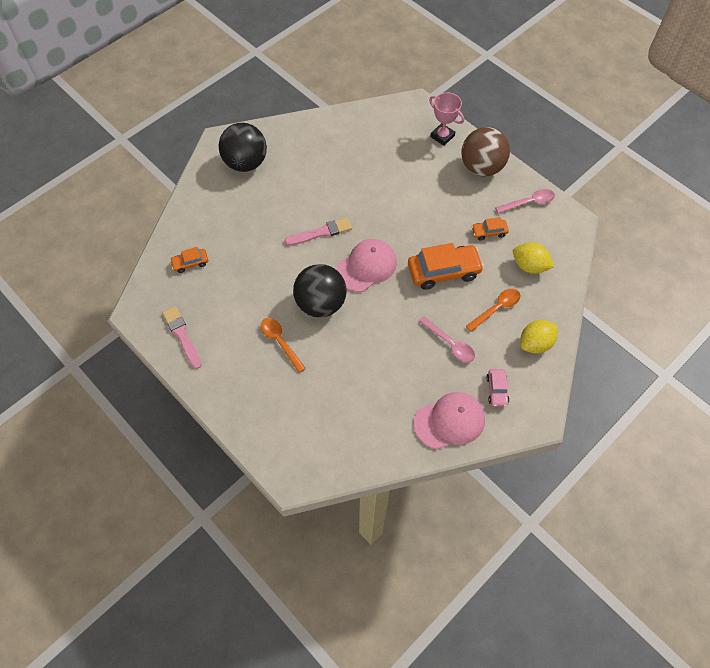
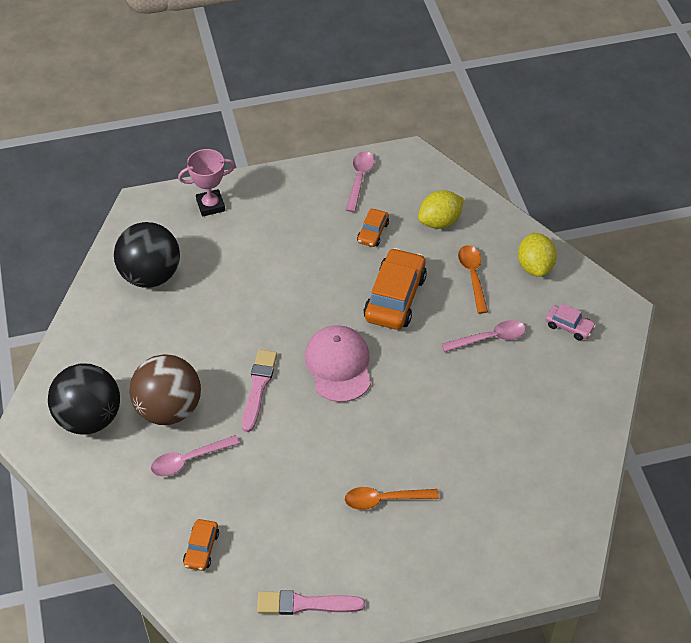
camera: 60 degrees left, 10 degrees down
(247, 225) = (189, 460): none -> pink spoon
(321, 303) = (358, 434): black ball -> black ball (150, 275)
(449, 421) = (581, 386): pink cap -> none
(481, 167) = (282, 194): brown ball -> brown ball (169, 409)

